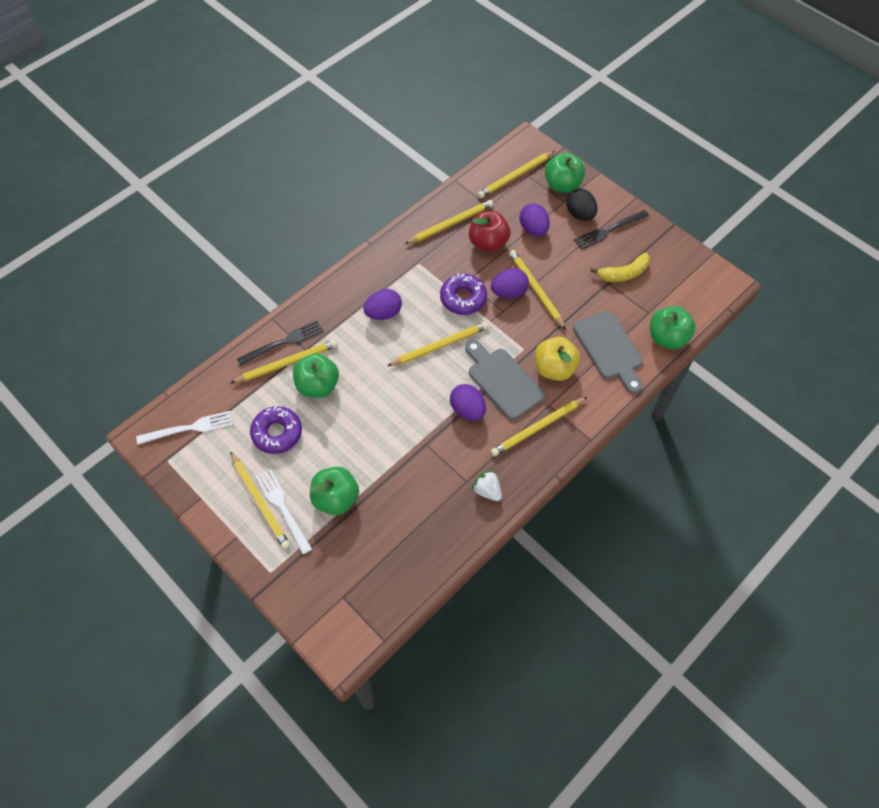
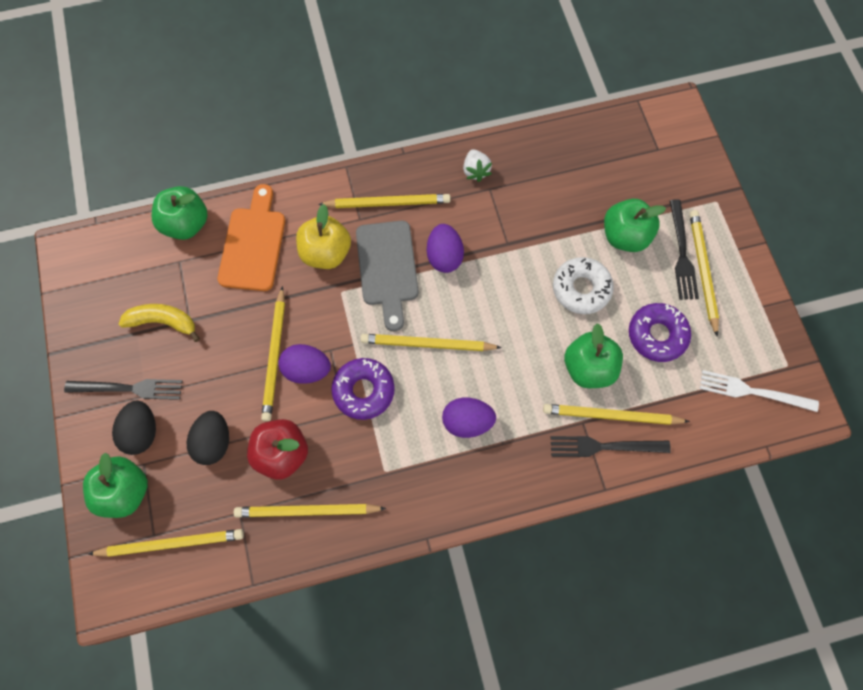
camera: 150 degrees left, 10 degrees up
(283, 508) = (682, 253): white fork -> black fork
(351, 438) = (581, 289): none -> white donut
(533, 229) = (214, 442): purple egg -> black egg
(609, 348) = (253, 244): grey cutting board -> orange cutting board

